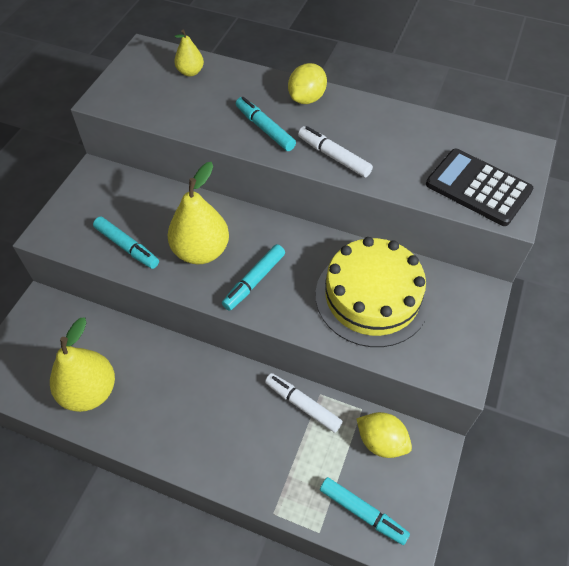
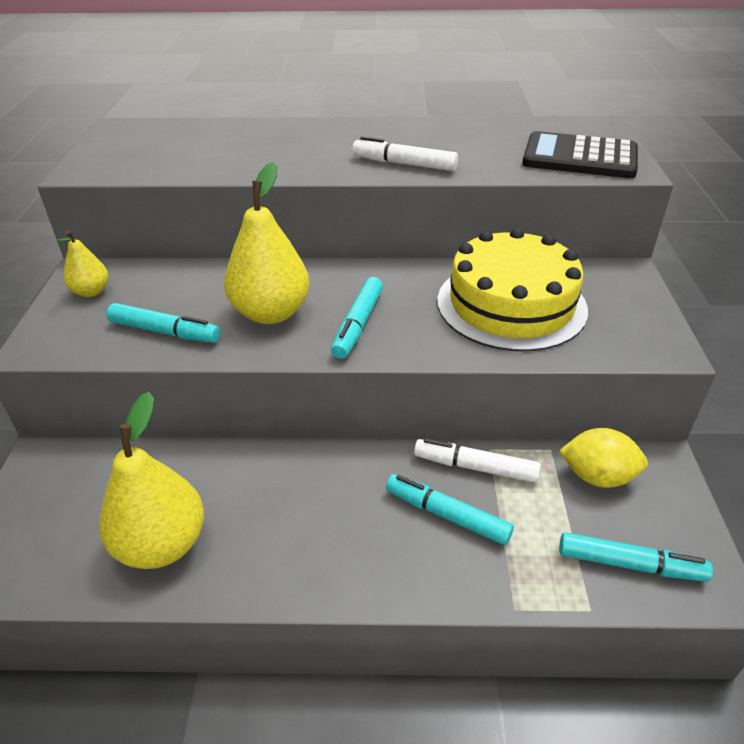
camera: 20 degrees left, 15 degrees down
(190, 72) = (186, 133): yellow pear -> yellow pear (91, 292)
(265, 129) = (307, 158): turquoise marker -> turquoise marker (447, 515)
(307, 98) = (340, 130): yellow lemon -> none

